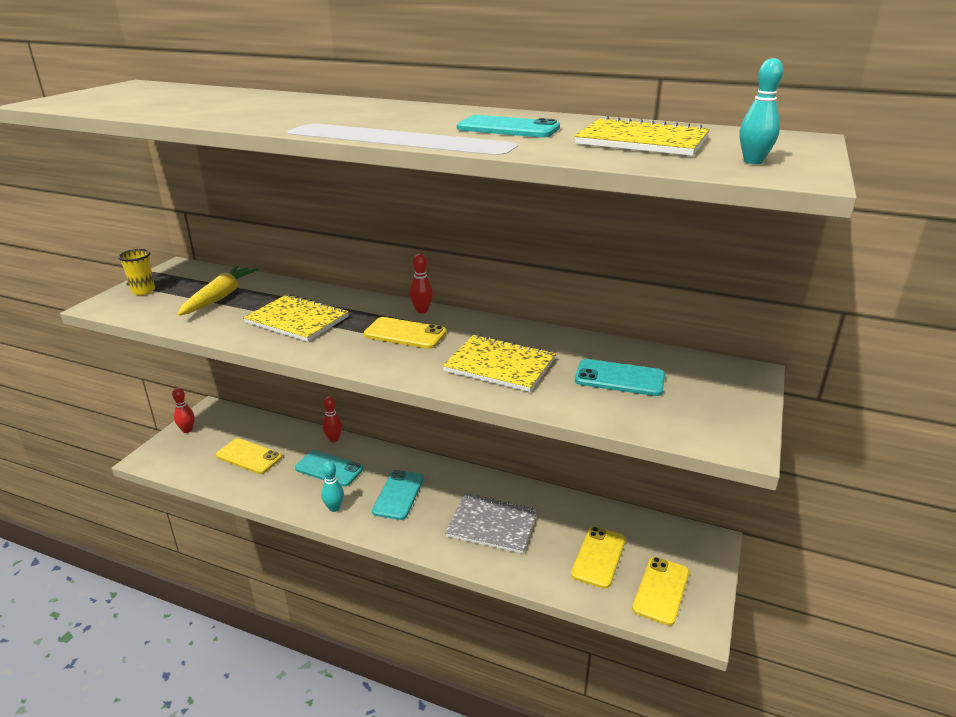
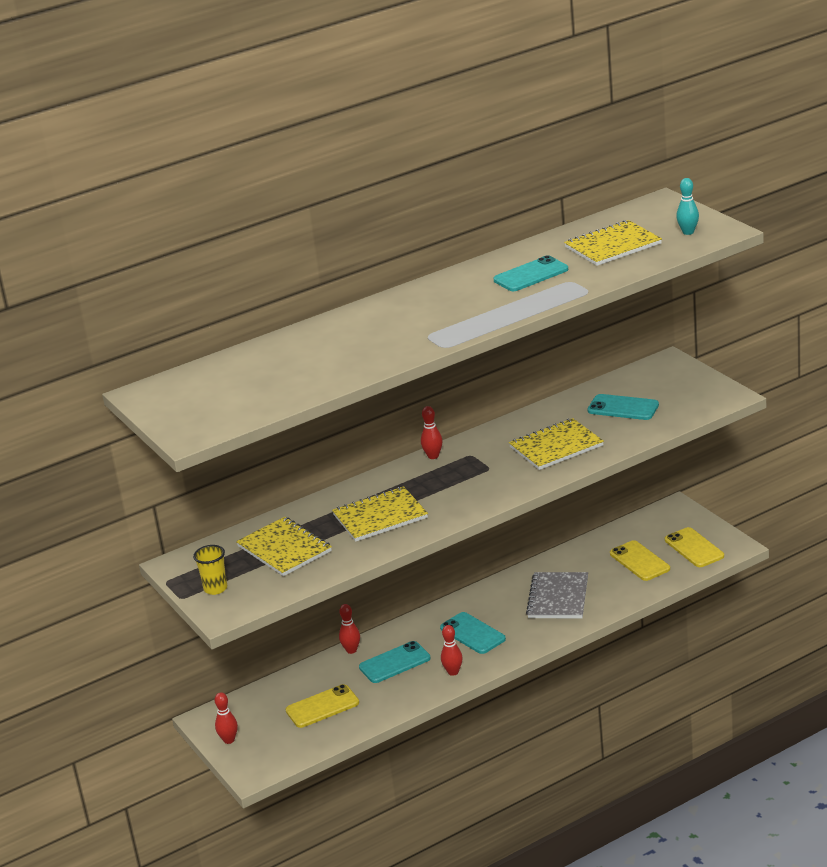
camera: 50 degrees left, 0 degrees up
(219, 297) = (284, 549): yellow carrot -> yellow notebook
(334, 508) = (453, 672): turquoise bowling pin -> red bowling pin
(405, 334) = (464, 473): yellow phone -> none
(492, 525) = (558, 597): grey notebook -> grey notebook turned 45 degrees counterclockwise
(619, 378) = (623, 408): turquoise phone -> turquoise phone turned 60 degrees clockwise

